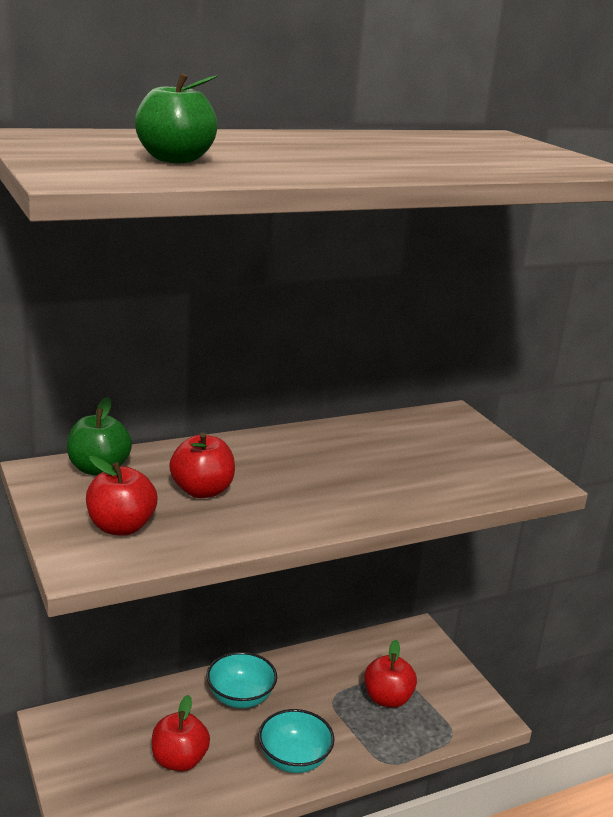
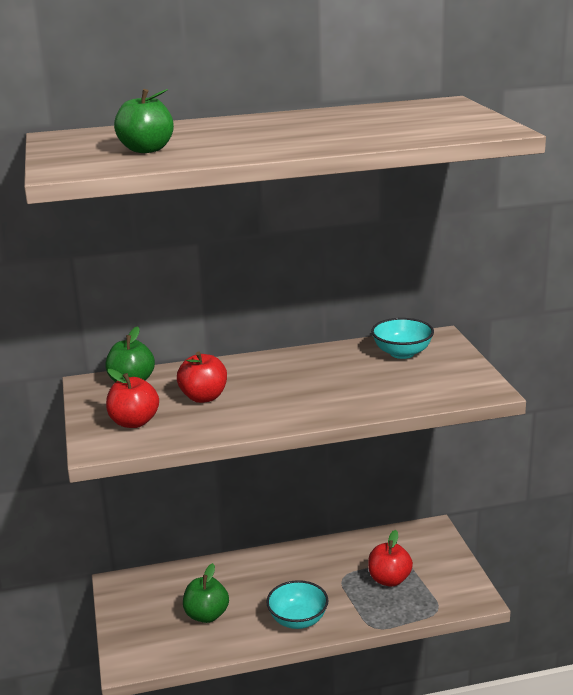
camera: 15 degrees right, 0 degrees up
(179, 760) = (206, 615): red apple -> green apple
(240, 697) = (266, 573): turquoise bowl -> turquoise bowl (402, 353)

